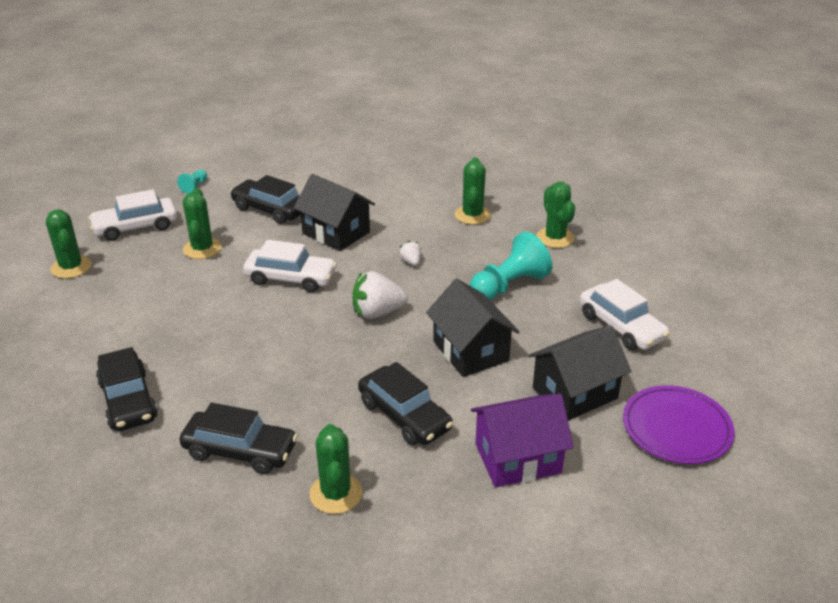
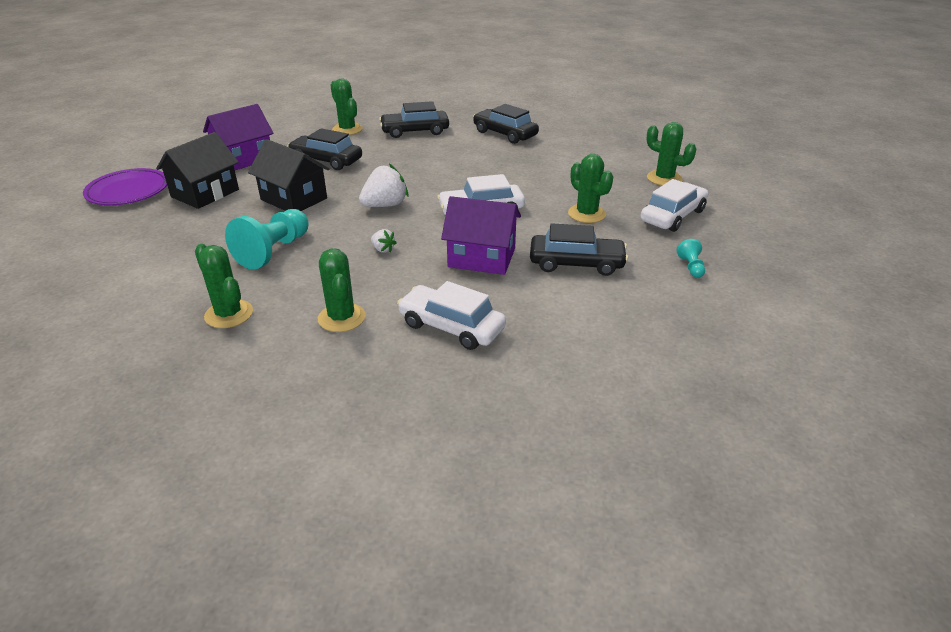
camera: 155 degrees right, 0 degrees up
(336, 233) = (481, 258): black house -> purple house
(621, 327) = (159, 242): white car -> white car (451, 327)

